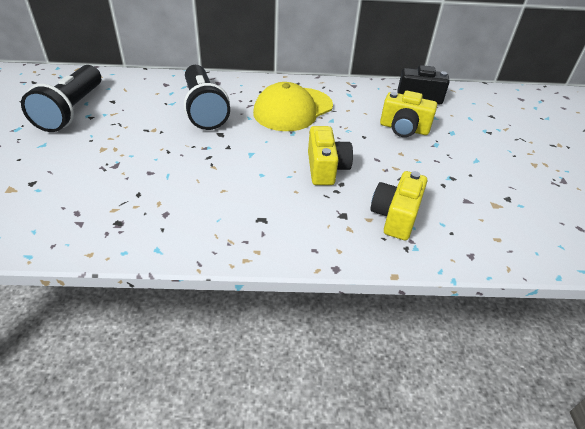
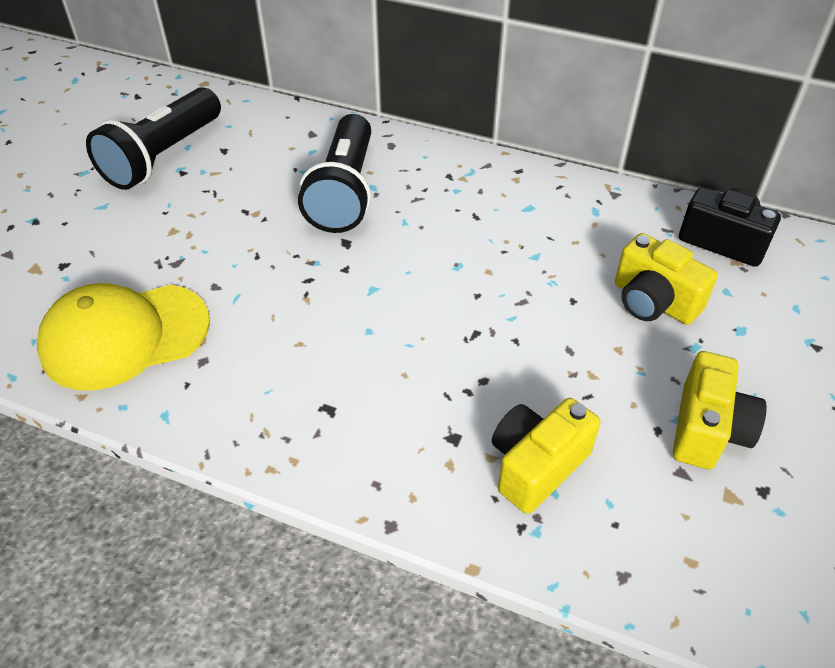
camera: 25 degrees right, 5 degrees up
(293, 109) = (482, 221): yellow cap -> yellow cap (124, 336)
(326, 168) = (474, 346): yellow camera -> yellow camera (707, 429)

